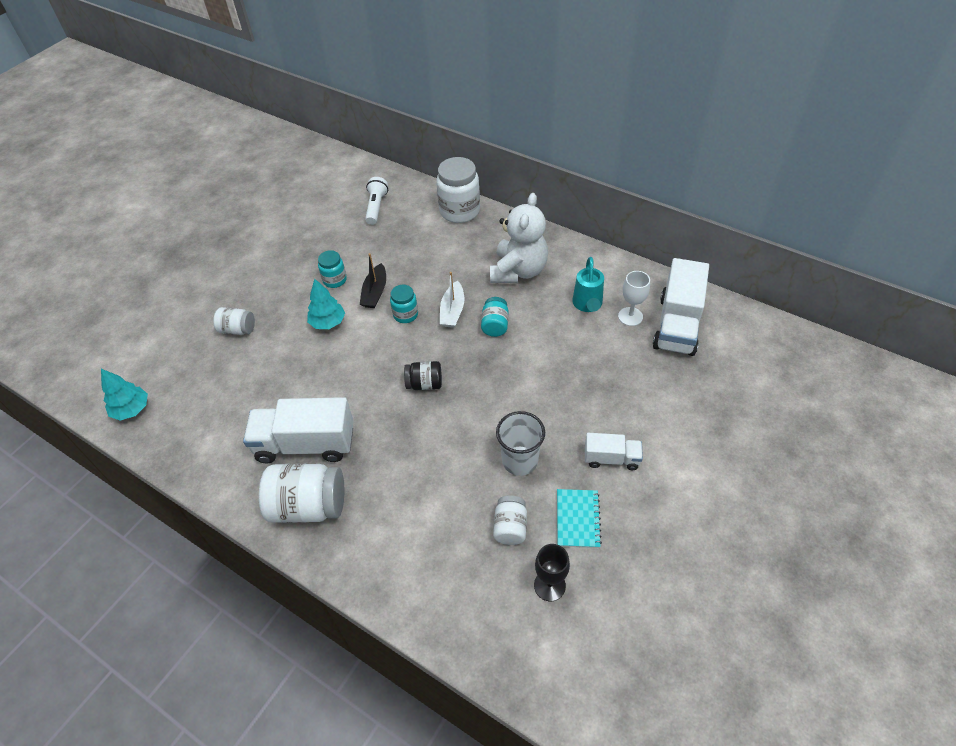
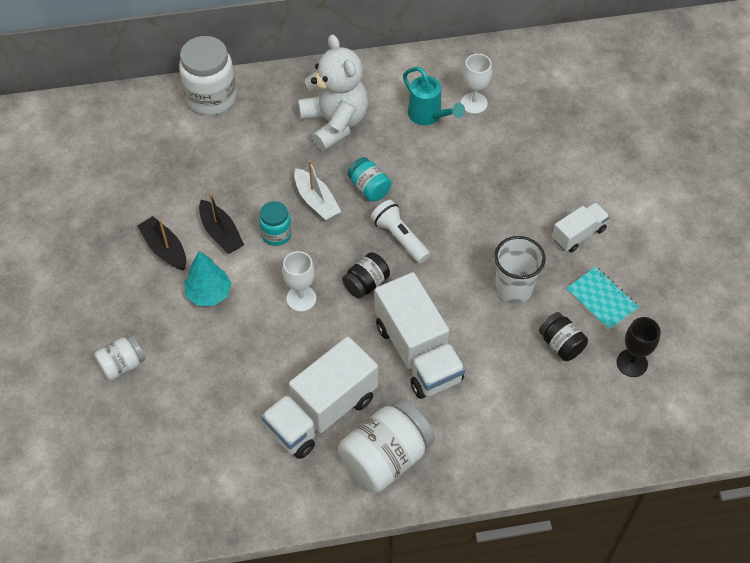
camera: 45 degrees left, 5 degrees up
(132, 409) = (109, 516): turquoise tree -> none
(335, 280) = (165, 249): turquoise jar -> black boat
(375, 364) = (301, 298): none -> white goblet
(376, 207) = (117, 147): white flashlight -> white flashlight (399, 238)
(510, 527) = (561, 344): white jar -> black jar
(677, 325) = (517, 86): white truck -> white truck (418, 352)

